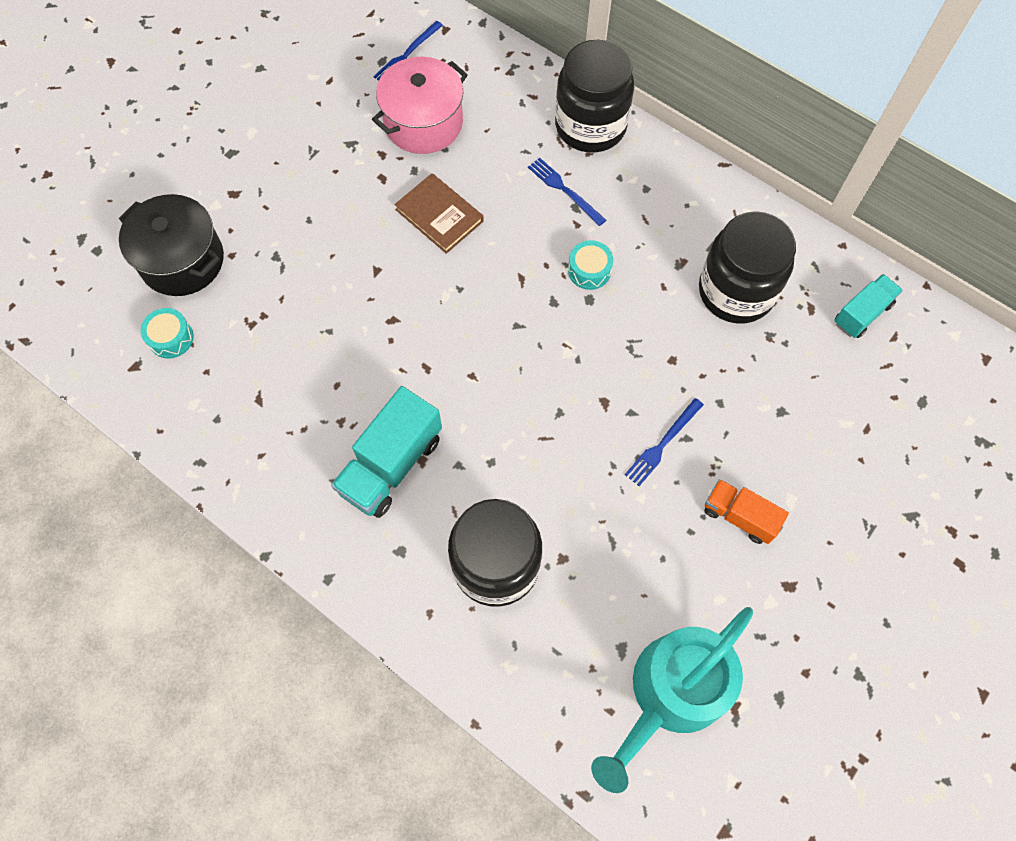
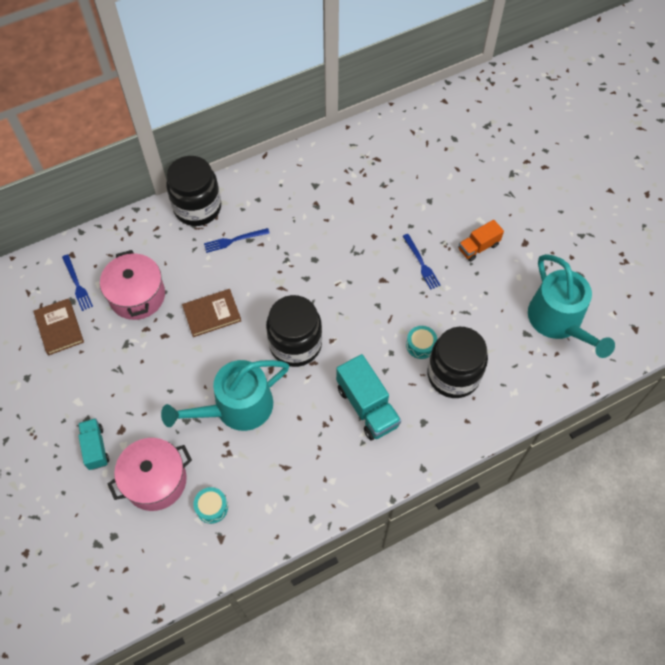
camera: 65 degrees left, 5 degrees down
(182, 261) = (155, 480): black pot -> pink pot
(318, 305) = (236, 408): none -> turquoise watering can
(339, 66) = (59, 328): none -> brown book
(589, 270) = (295, 251): turquoise drum -> turquoise drum (420, 345)
(736, 292) = (348, 187): black jar -> black jar (295, 344)
(862, 314) = (392, 138): turquoise truck -> turquoise truck (95, 448)

